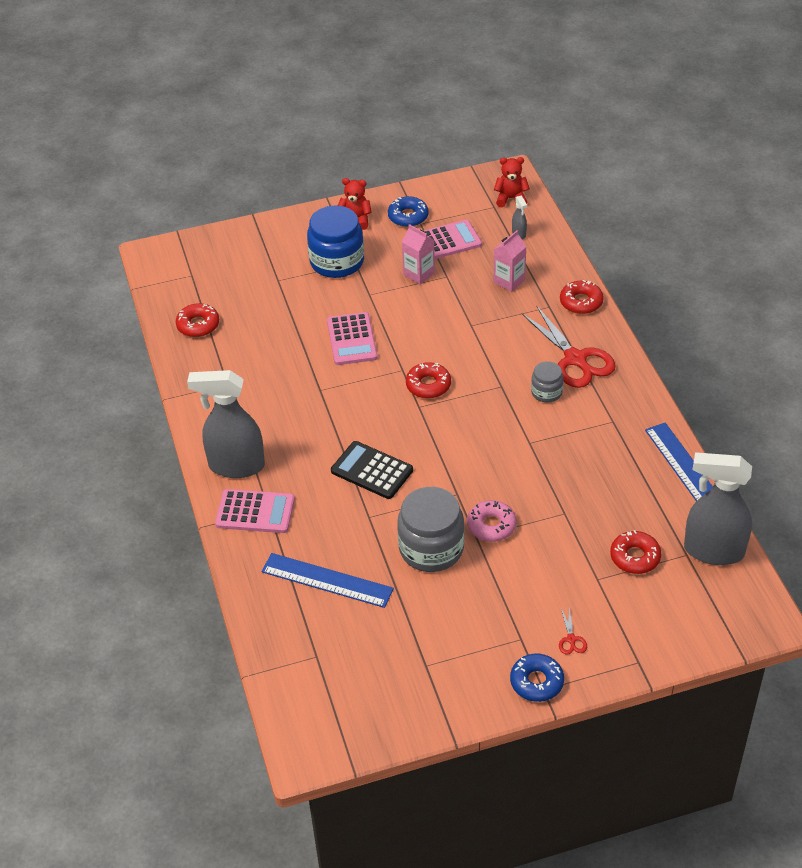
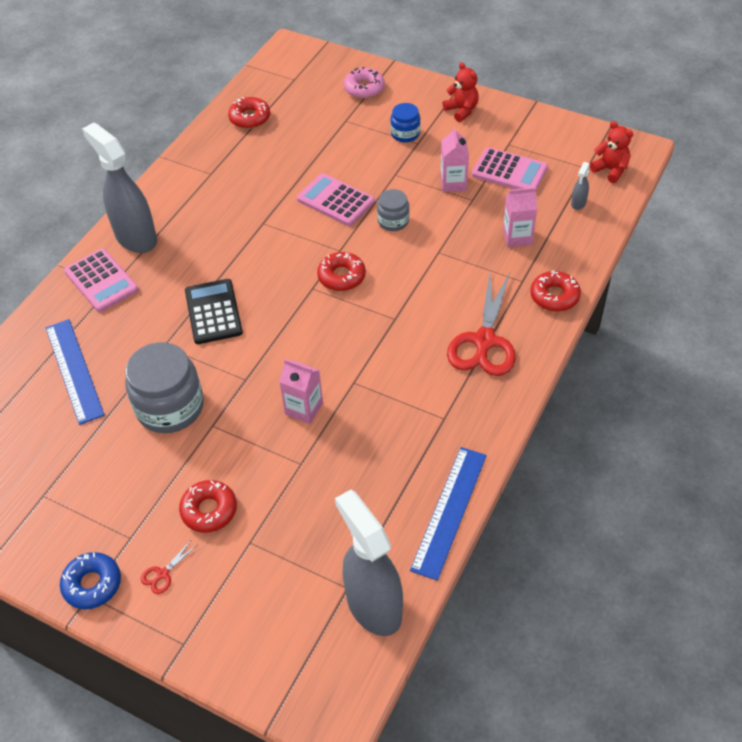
camera: 45 degrees right, 5 degrees up
(337, 261) = (405, 134): blue jar -> blue jar, size x0.53
(352, 339) = (335, 200): pink calculator -> pink calculator turned 90 degrees clockwise
(408, 216) = (506, 132): blue donut -> none
(491, 526) = (234, 426): pink donut -> pink donut (364, 88)
(520, 481) = (304, 408): none -> pink carton
(546, 392) = (423, 351): grey jar -> grey jar (393, 221)
(635, 557) = (303, 551): red donut -> red donut (209, 510)

